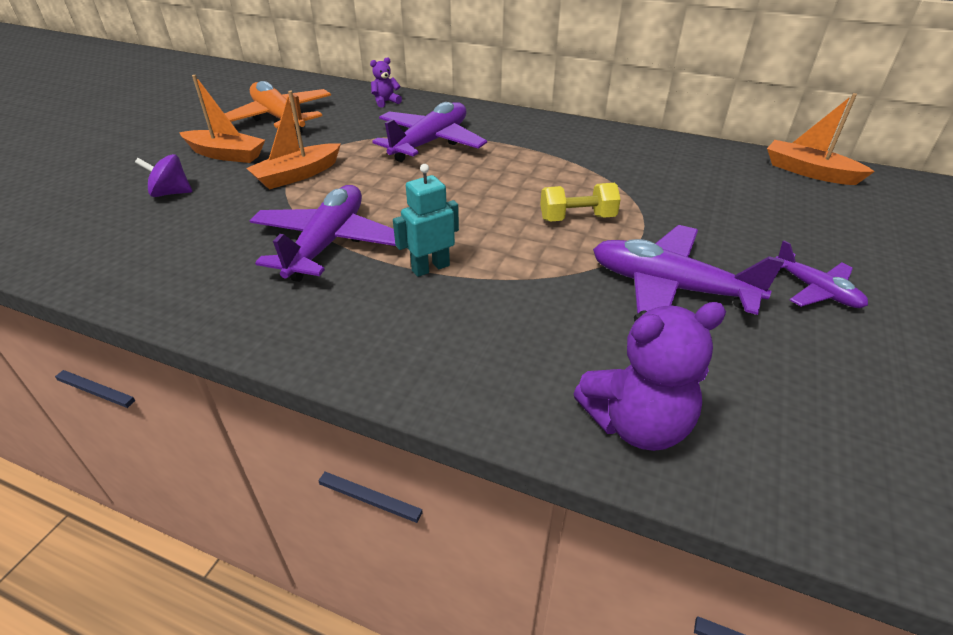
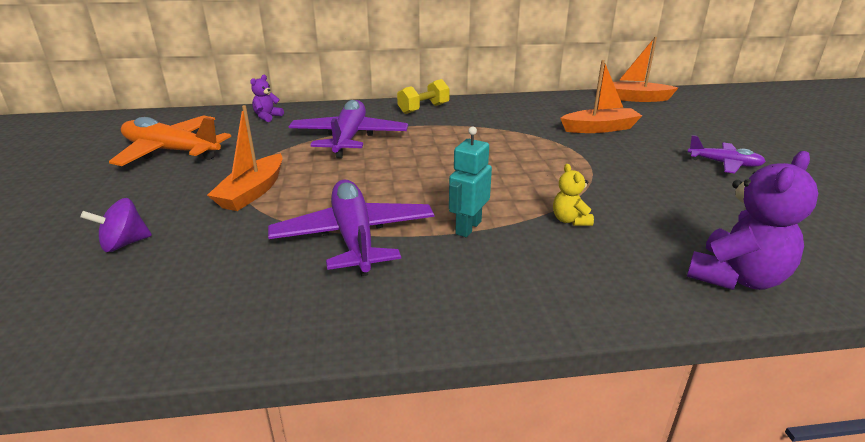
camera: 30 degrees left, 10 degrees down
(226, 155) = (149, 194): orange boat -> orange boat (600, 128)
(537, 295) = (570, 220): none -> yellow teddy bear
(577, 218) = (531, 162): yellow dumbbell -> yellow dumbbell (423, 109)
(670, 287) = (646, 188): purple plane -> none

